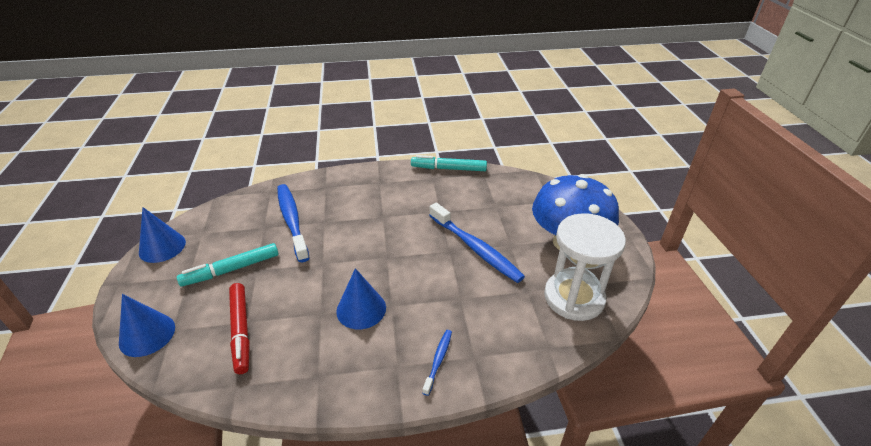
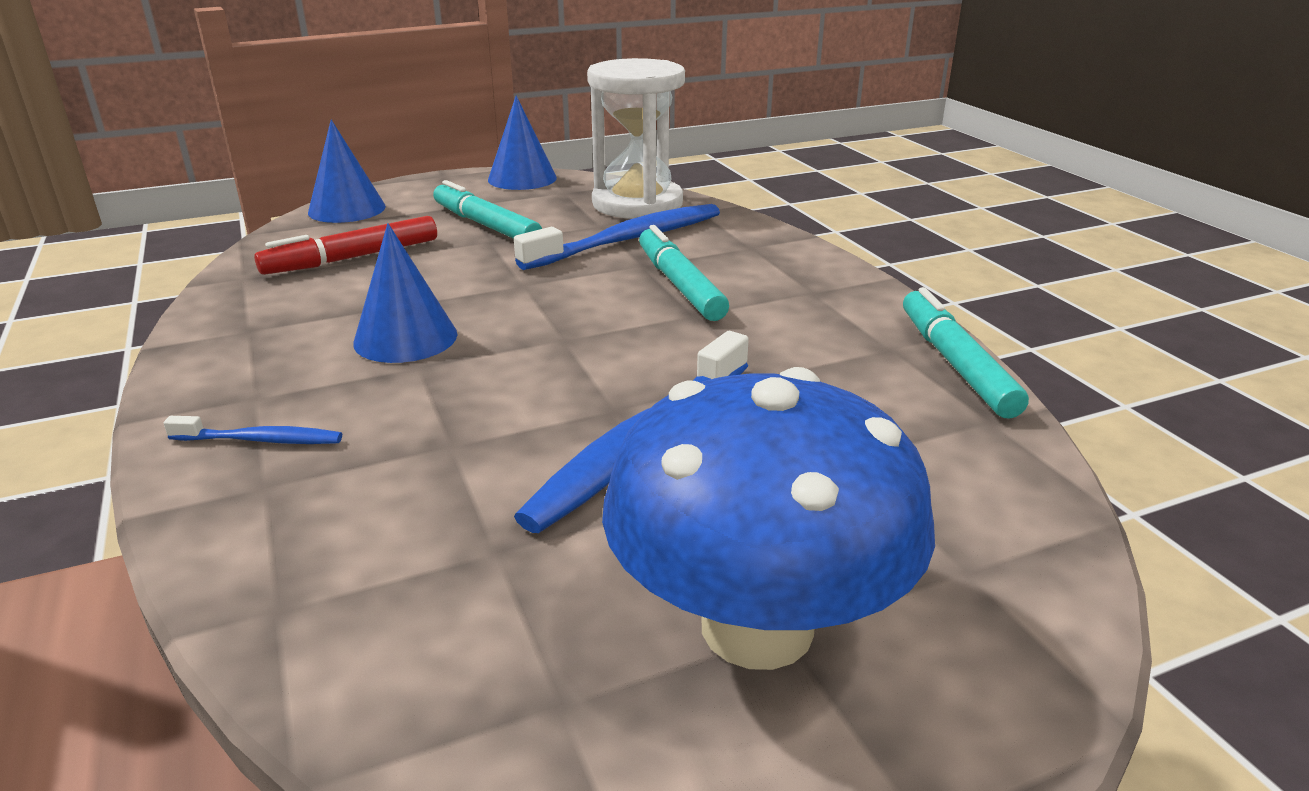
camera: 75 degrees right, 10 degrees down
(353, 215) = (679, 285): none -> turquoise marker
(574, 297) = (482, 655): white hourglass -> white hourglass (637, 204)

